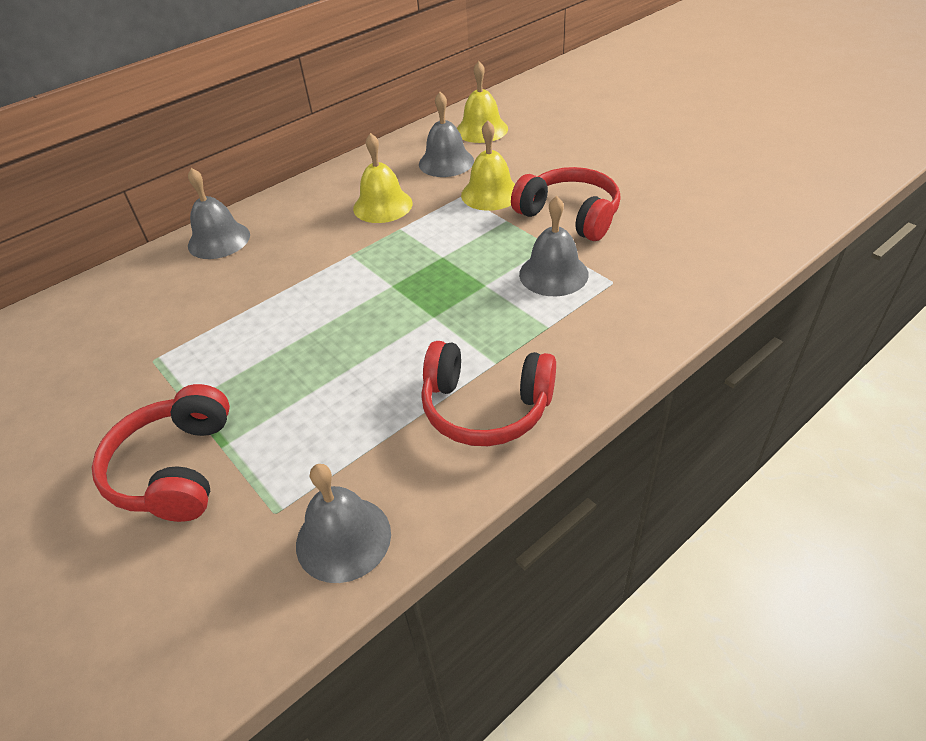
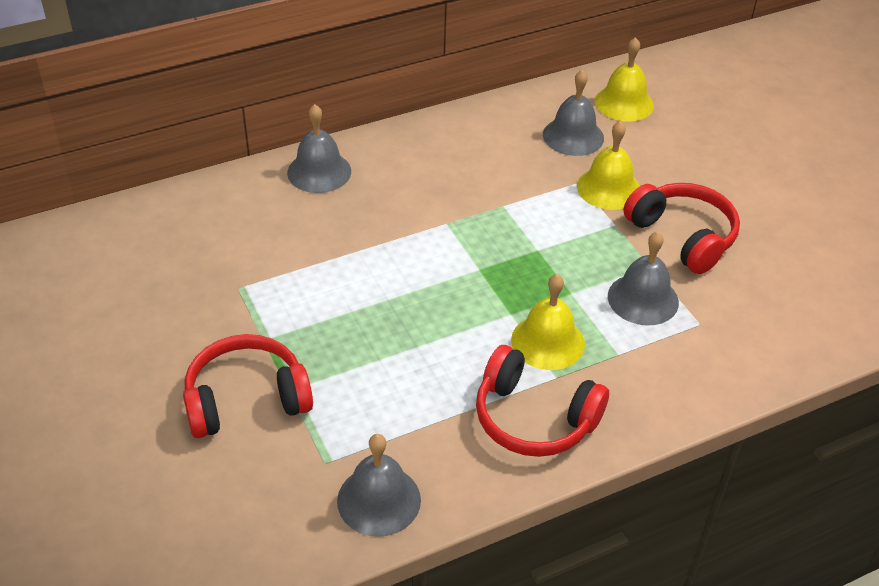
camera: 10 degrees right, 0 degrees up
(175, 469) = (246, 399): red headphones -> red headphones turned 60 degrees clockwise
(382, 205) = (492, 173): yellow bell -> yellow bell (548, 341)

